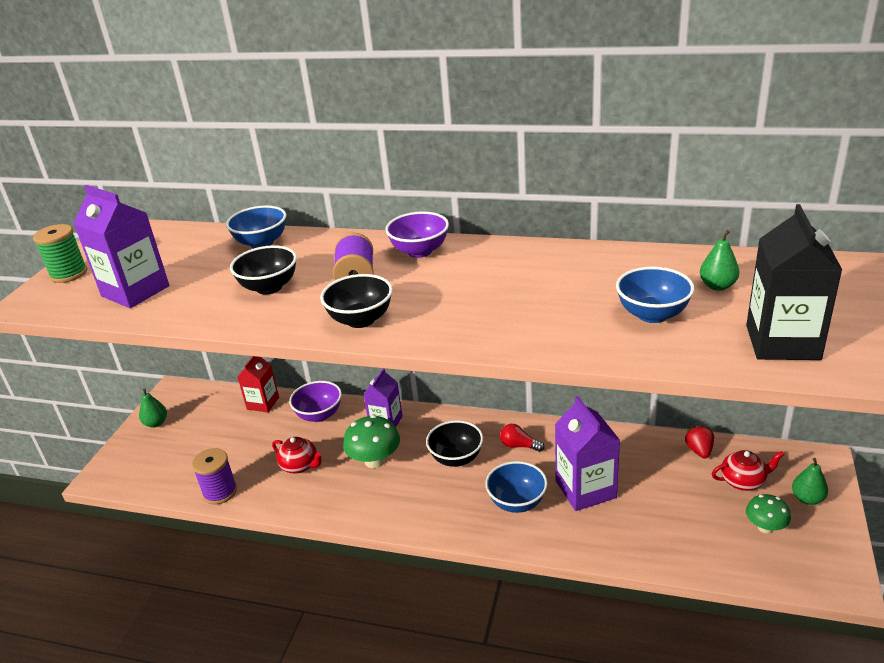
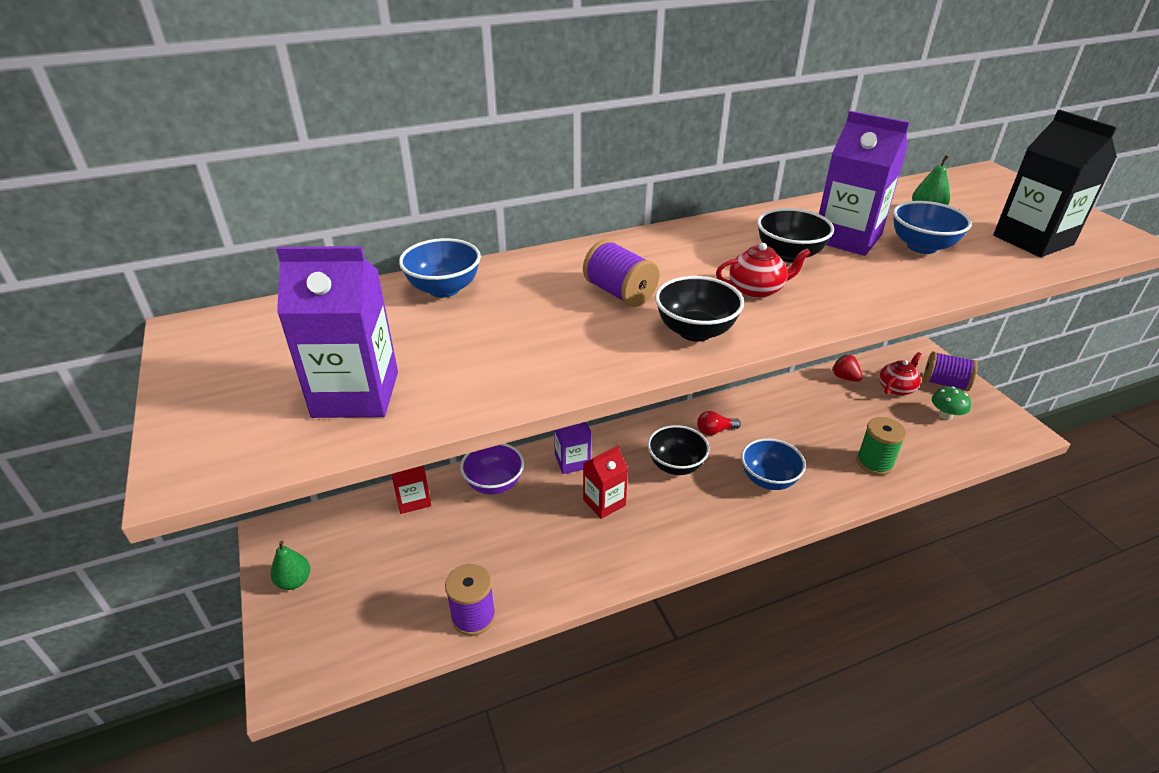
camera: 40 degrees left, 5 degrees up
(69, 274) = (201, 408): green spool -> green spool (874, 463)
(269, 287) = (536, 332): black bowl -> black bowl (789, 255)
(300, 466) = (533, 544): red teapot -> red teapot (756, 290)
(375, 461) = (604, 502): green mushroom -> red carton
(420, 251) = (641, 250): purple bowl -> none
(585, 489) = (805, 443): purple carton -> purple carton (847, 238)
(807, 498) = (944, 383): green pear -> purple spool

